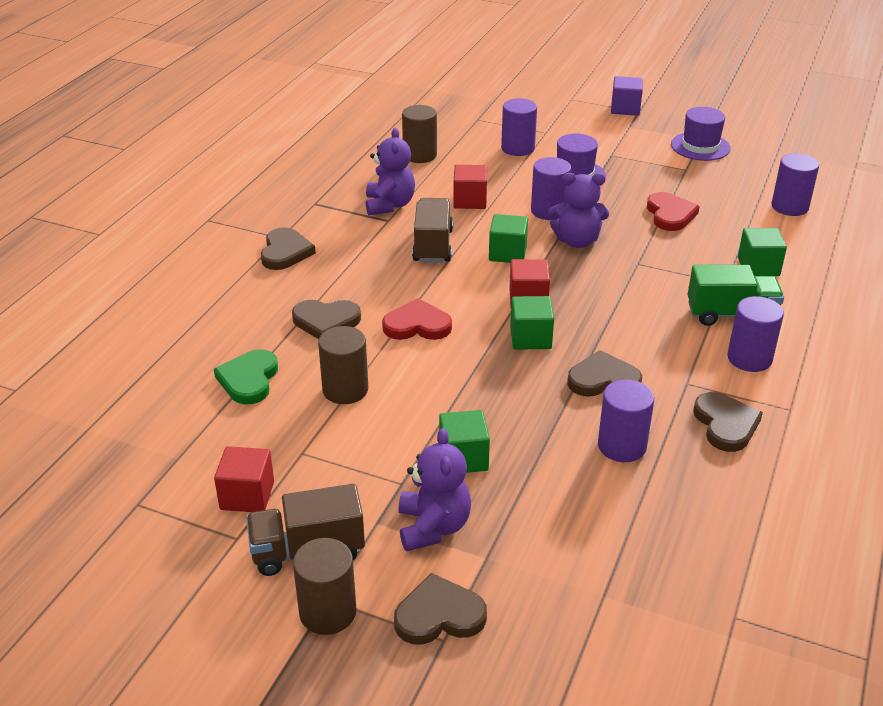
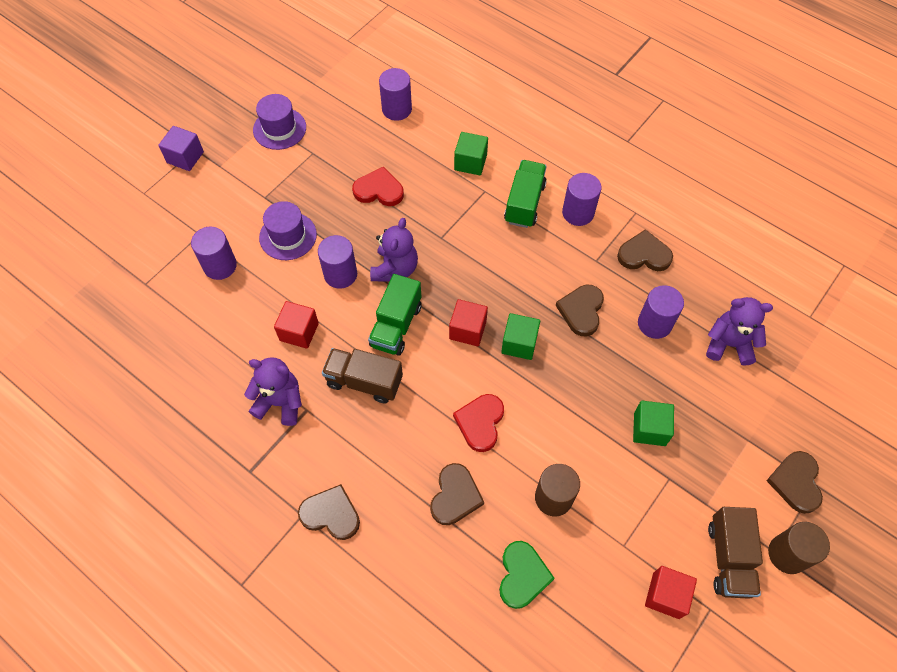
camera: 75 degrees left, 25 degrees up
(249, 380) = (522, 575): green heart -> green heart turned 105 degrees counterclockwise
(419, 155) = (195, 353): brown cylinder -> none
(433, 527) = (716, 467): purple teddy bear -> purple teddy bear (729, 344)
(507, 253) = (396, 325): green cube -> green truck

